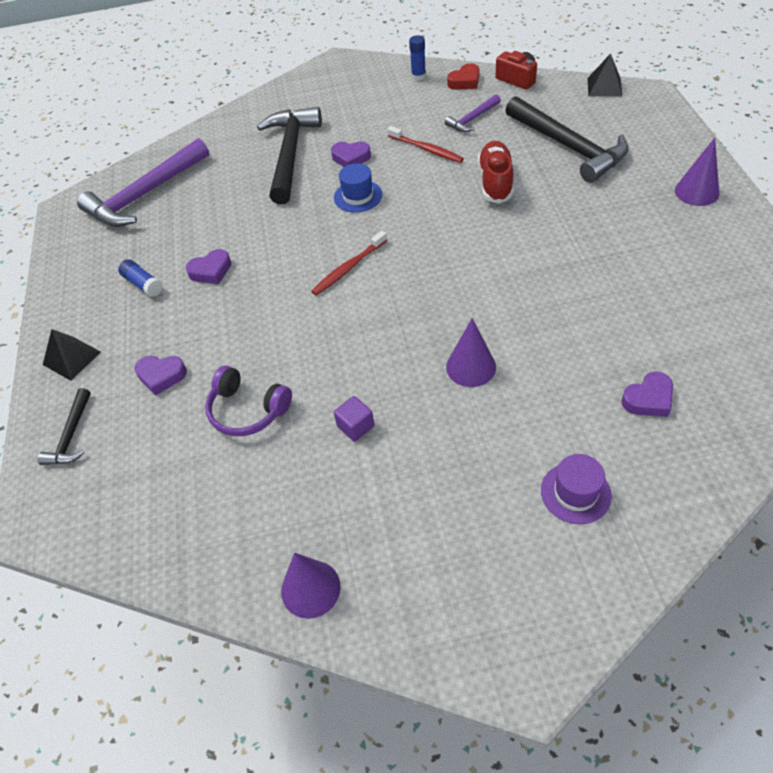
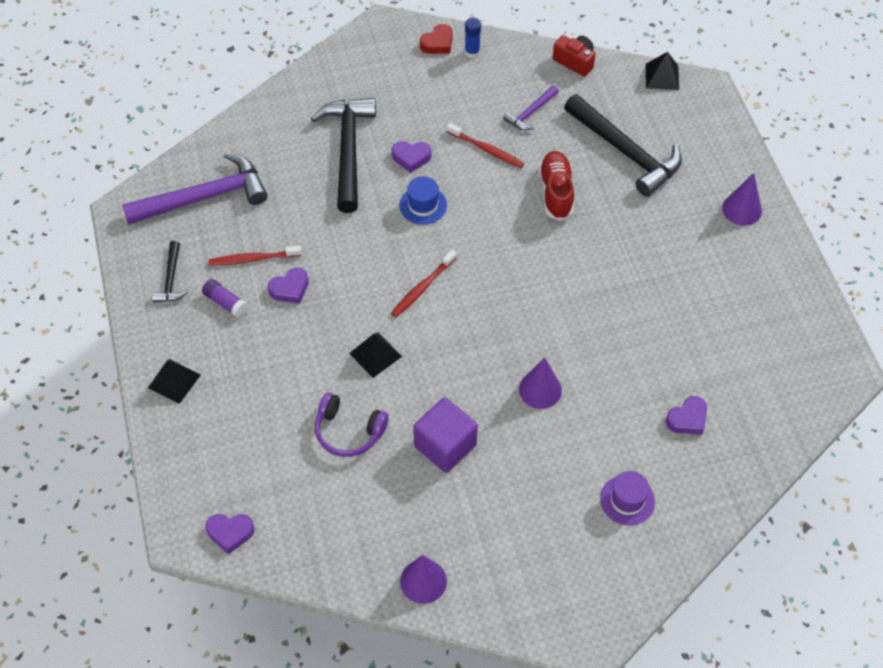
camera: 10 degrees left, 5 degrees up
(71, 435) = (194, 457): black hammer -> black hammer (171, 279)
(143, 284) = (225, 302): blue glue stick -> purple glue stick
(145, 195) = (204, 197): purple hammer -> purple hammer turned 150 degrees counterclockwise
(161, 376) = (264, 399): purple heart -> purple heart (230, 533)
(179, 245) = (252, 259): none -> red toothbrush
(289, 332) = (375, 355): none -> black pyramid
(355, 426) = (445, 445): purple cube -> purple cube, size x1.95
(465, 81) = (521, 62): red heart -> red heart (438, 43)

